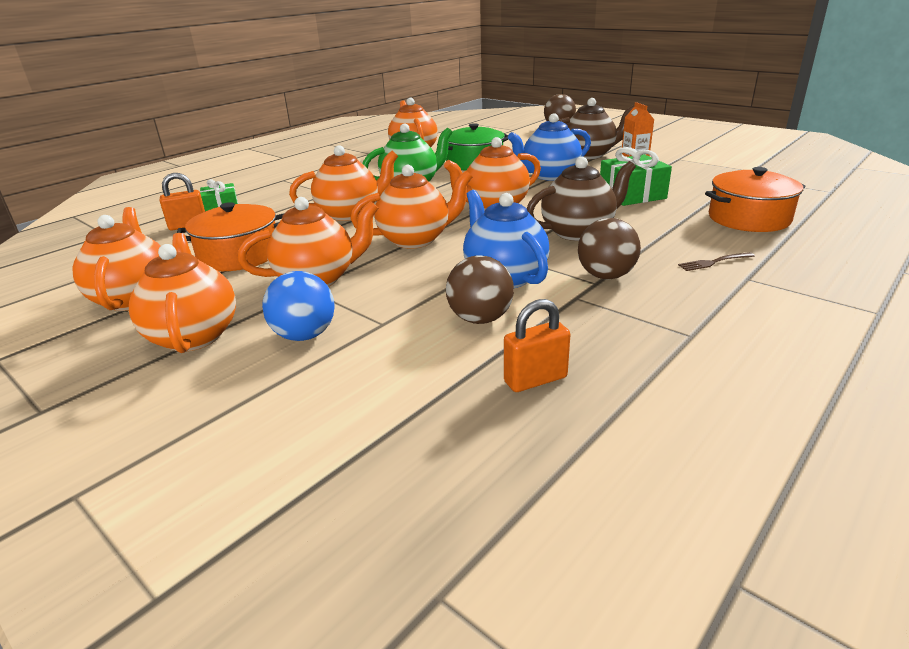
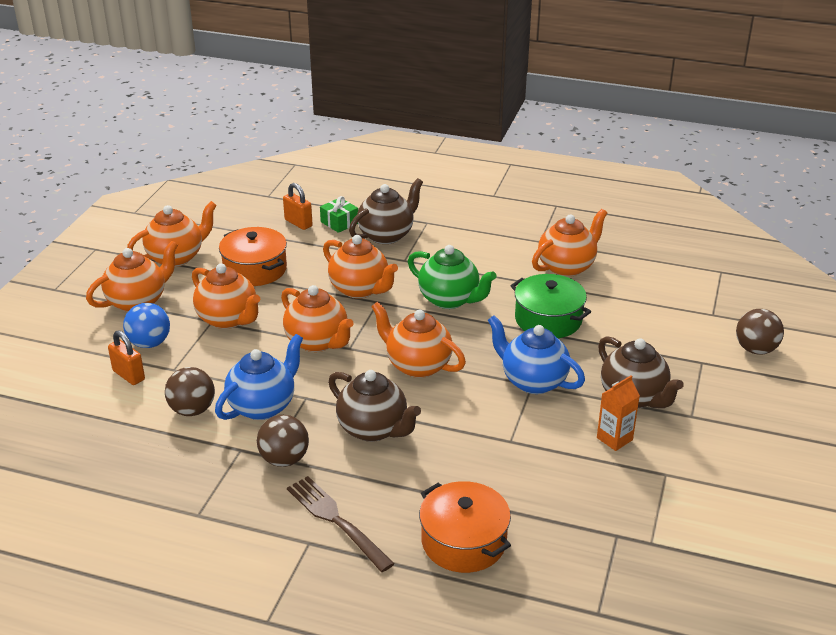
camera: 65 degrees right, 5 degrees up
(277, 194) = (387, 235): none -> brown teapot
(535, 380) = (122, 451): orange padlock -> orange padlock (128, 375)
(632, 195) = (498, 450): green gift -> none
(714, 262) = (336, 520): brown fork -> brown fork, size x2.00

